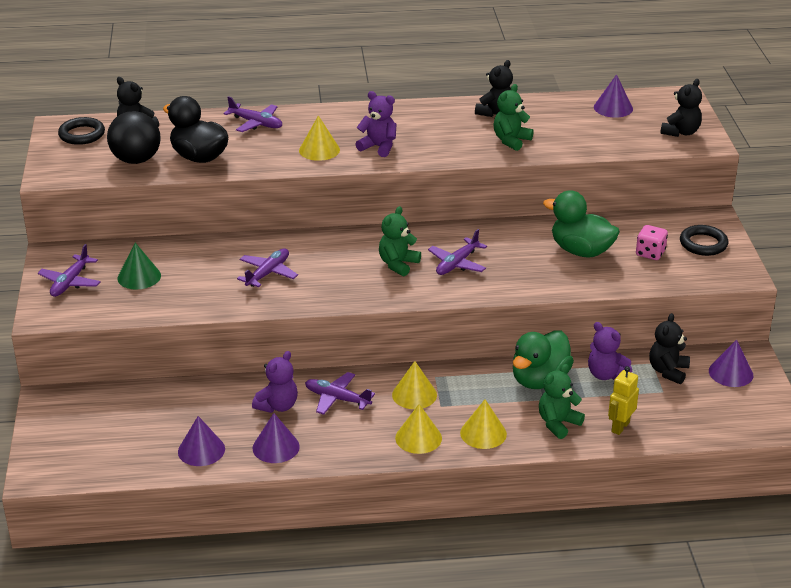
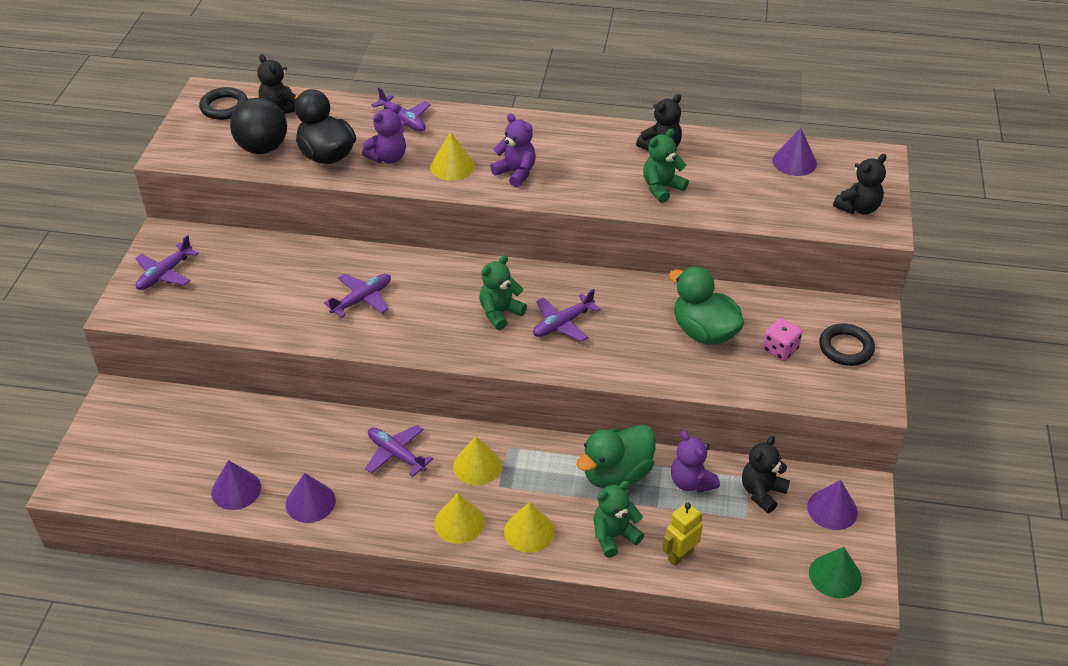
camera: 15 degrees right, 10 degrees up
(139, 277) = (233, 279): green cone -> green cone (835, 575)
(277, 406) = (333, 450): purple teddy bear -> purple teddy bear (388, 158)

